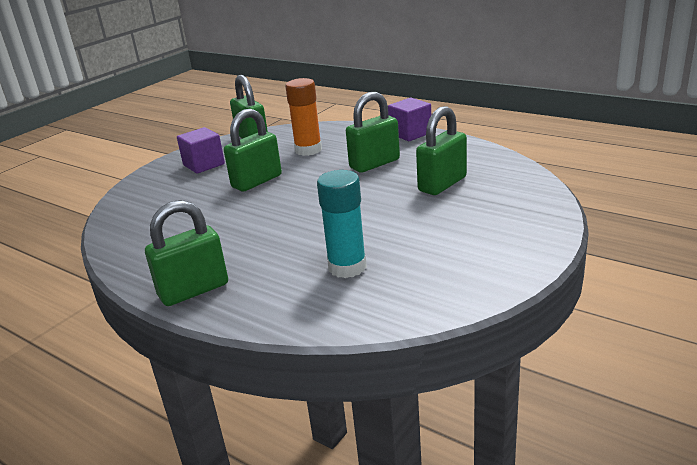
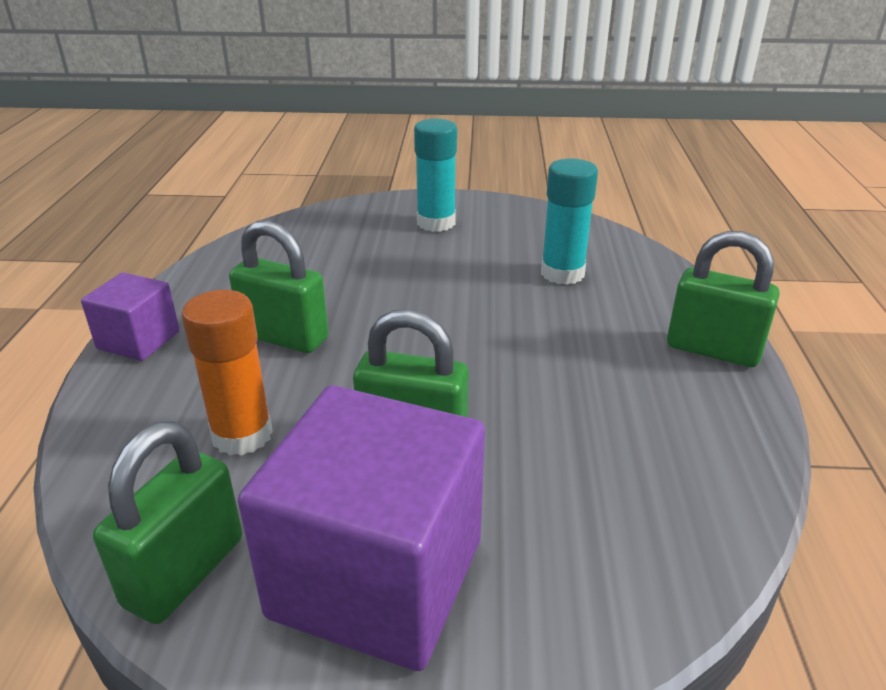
camera: 125 degrees left, 5 degrees up
(204, 164) = (377, 578): purple cube -> purple cube, size x1.96
(442, 184) = (331, 269): green padlock -> none
(486, 235) = (436, 223): none -> turquoise glue stick

